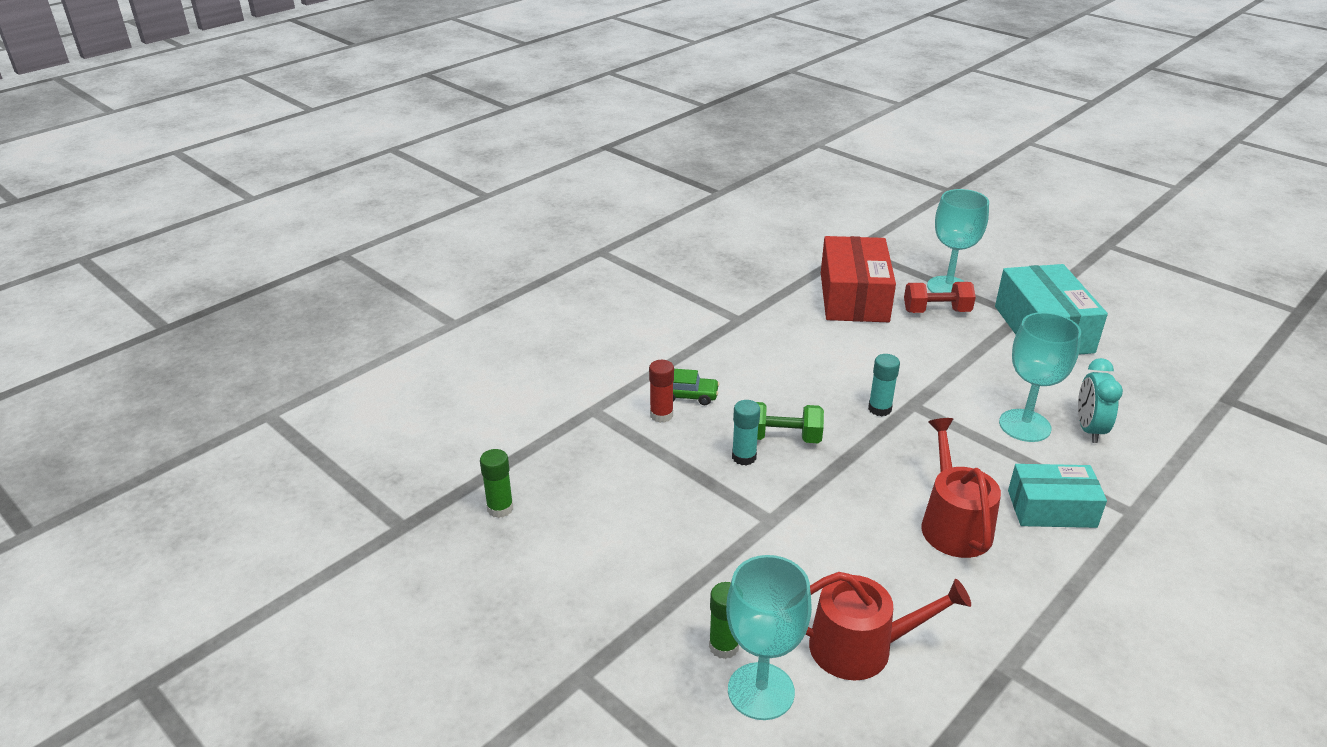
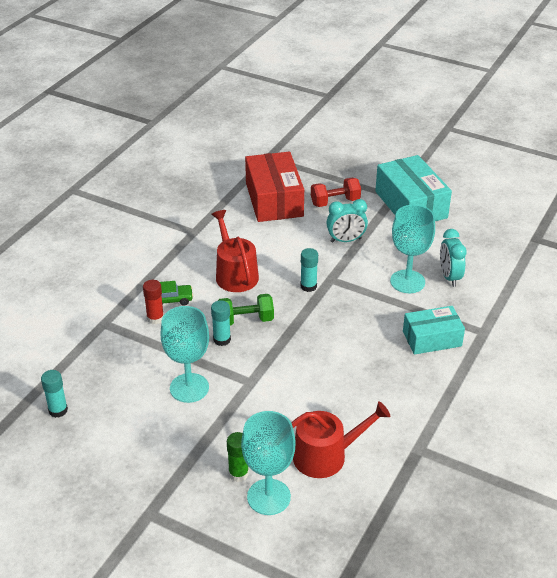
camera: 15 degrees left, 5 degrees up
(500, 508) = (58, 410): green glue stick -> turquoise glue stick
(943, 359) = (346, 240): none -> turquoise clock
(948, 287) = (340, 181): turquoise goblet -> turquoise goblet (189, 388)
(953, 524) = (371, 361): red watering can -> red watering can (235, 274)

